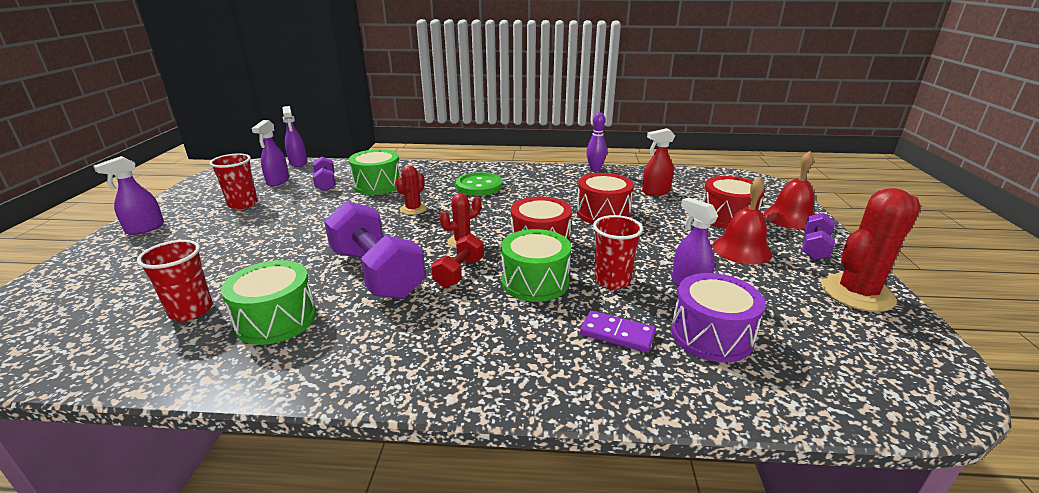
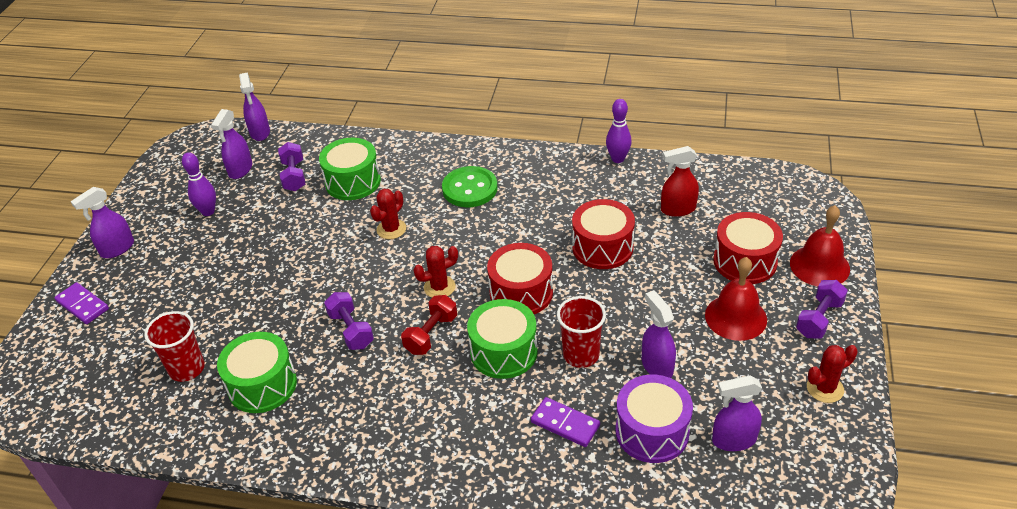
camera: 10 degrees right, 15 degrees up
(90, 267) = (82, 305): none -> purple domino
(243, 204) = (208, 211): red cup -> purple bowling pin
(377, 273) = (351, 330): purple dumbbell -> purple dumbbell, size x0.51
(799, 337) = (733, 440): none -> purple spray bottle
(857, 293) = (825, 388): red cactus -> red cactus, size x0.55

